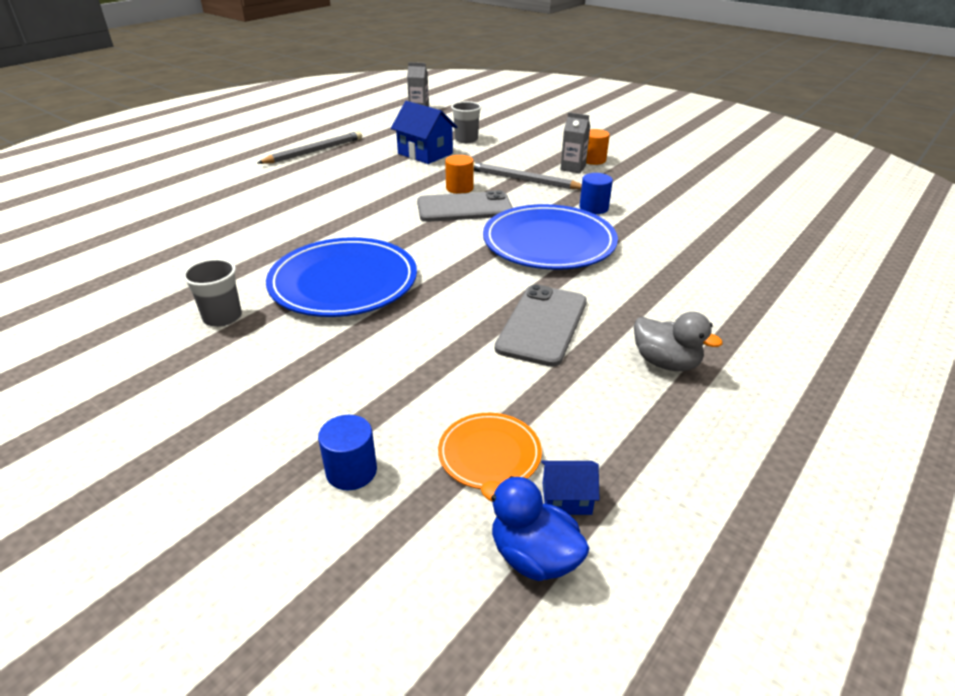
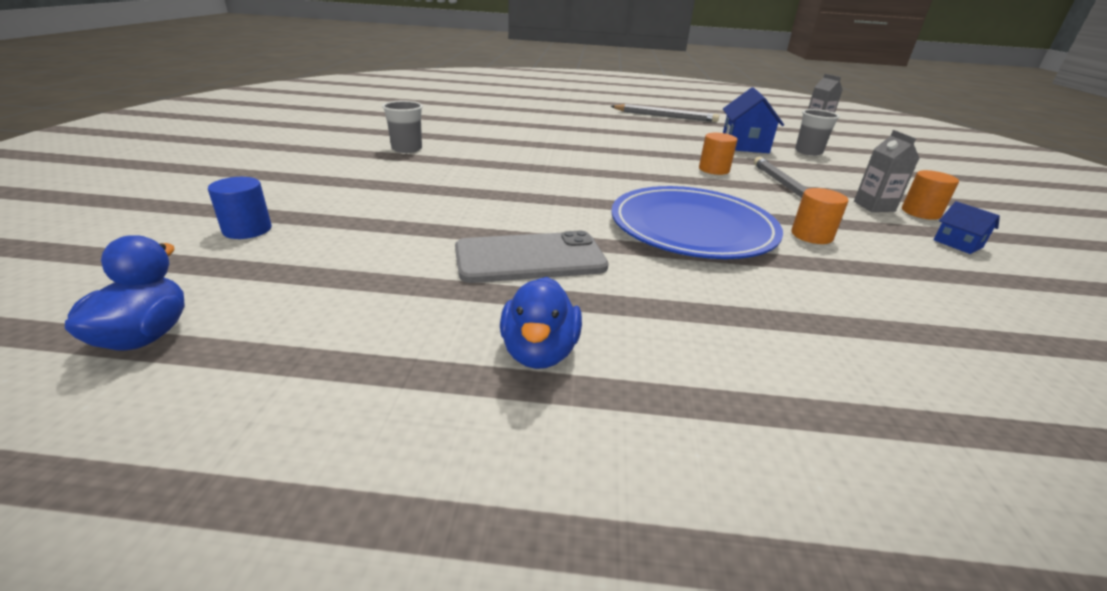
camera: 55 degrees right, 5 degrees down
(343, 282) = (495, 168): blue plate -> none
(464, 208) = (683, 179): grey phone -> none
(489, 453) = (295, 279): orange plate -> none
(566, 498) = (238, 336): blue house -> blue house (957, 243)
(593, 208) = (811, 235): blue cylinder -> orange cylinder
(665, 363) = (539, 352): grey duck -> blue duck

